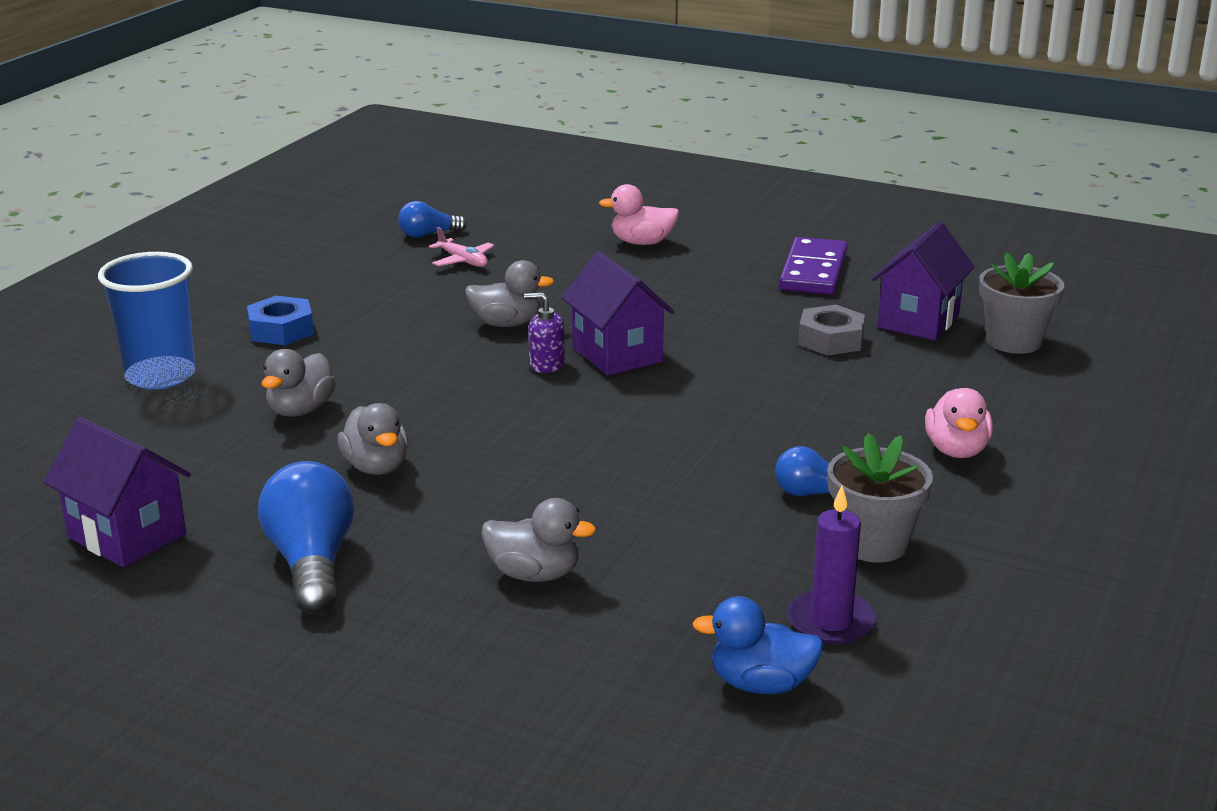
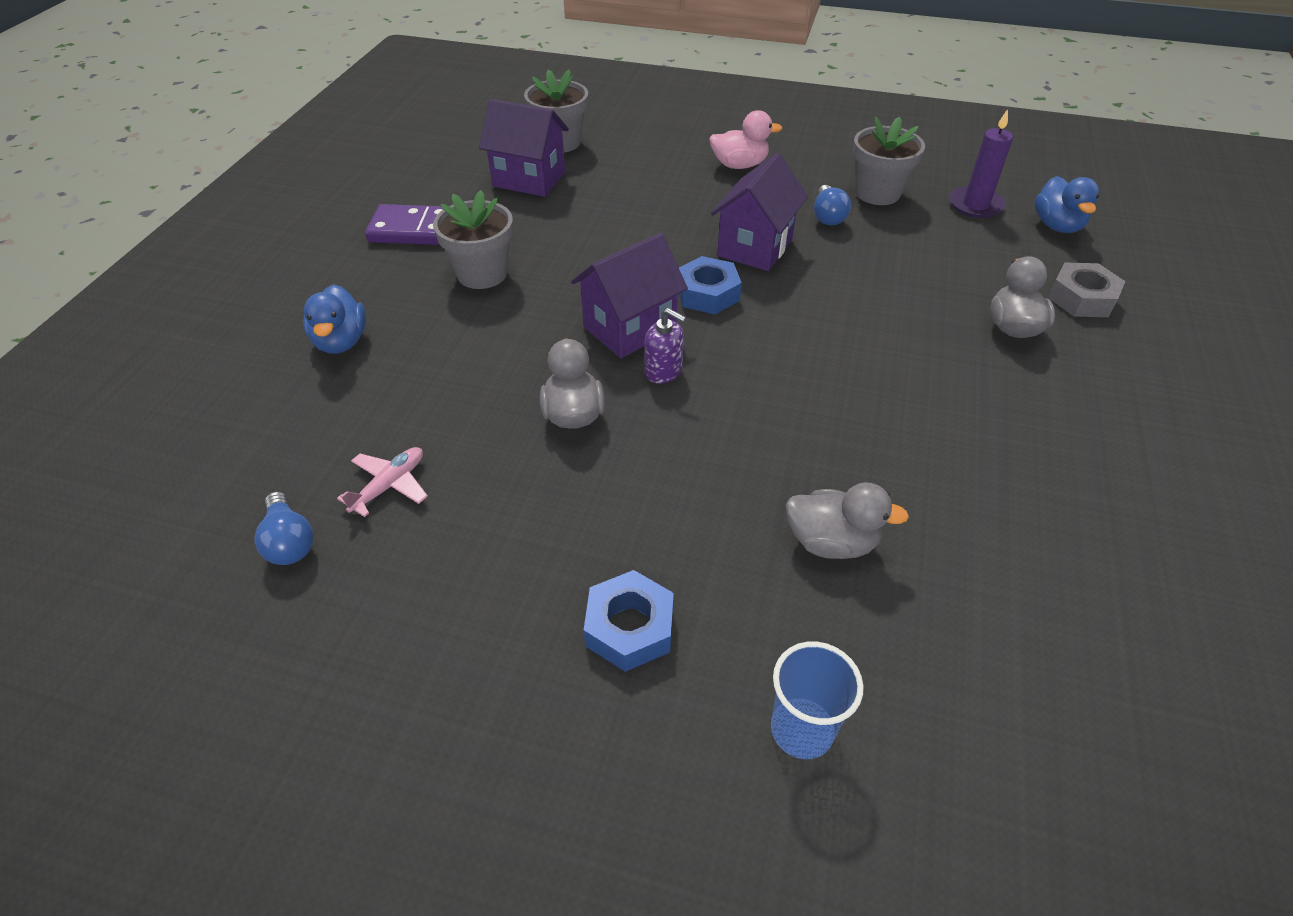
camera: 100 degrees left, 20 degrees up
(127, 536) = (1149, 613): purple house -> purple house (755, 247)
(160, 376) = (802, 730): blue cup -> blue cup, size x0.64
(312, 563) = (1090, 455): blue light bulb -> none
(376, 467) = (914, 450): grey duck -> none
(546, 364) = (663, 371): purple soap dispenser -> purple soap dispenser turned 60 degrees counterclockwise
(642, 242) = (341, 341): pink duck -> blue duck
(663, 397) = (707, 293): none -> blue nut
(729, 294) = (482, 274): none -> grey flower pot
(830, 340) = (573, 217): grey nut -> grey nut (1081, 298)

